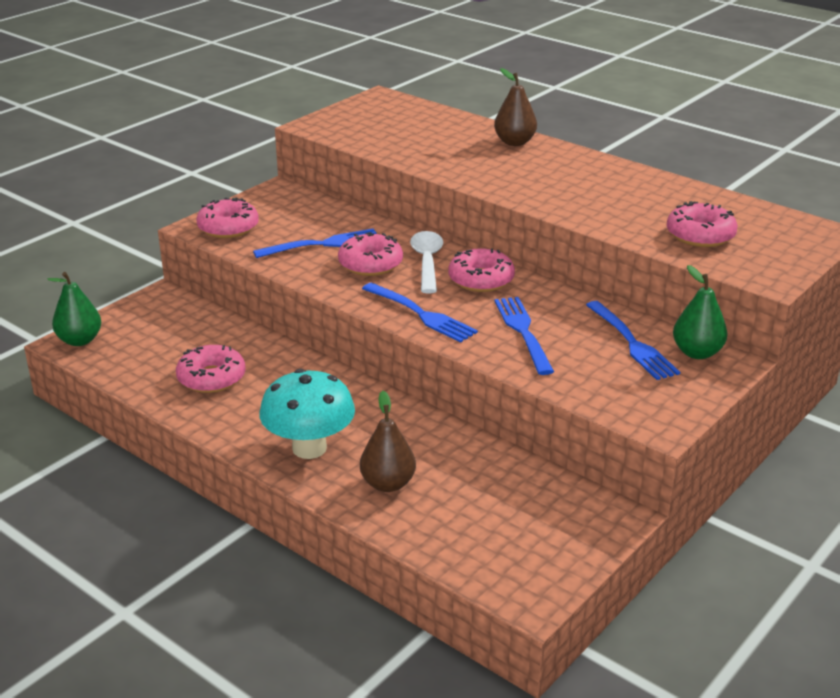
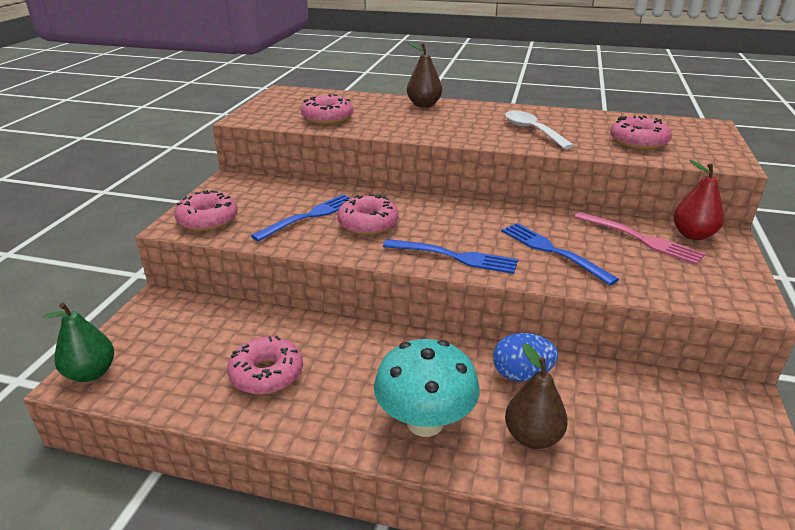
camera: 25 degrees left, 0 degrees up
(427, 262) = (413, 211): white spoon -> white spoon (532, 131)
(427, 439) = (521, 374): none -> blue egg
(481, 279) = (471, 216): pink donut -> pink donut (327, 118)
(632, 343) = (640, 239): blue fork -> pink fork
(697, 352) = (693, 235): green pear -> red pear

